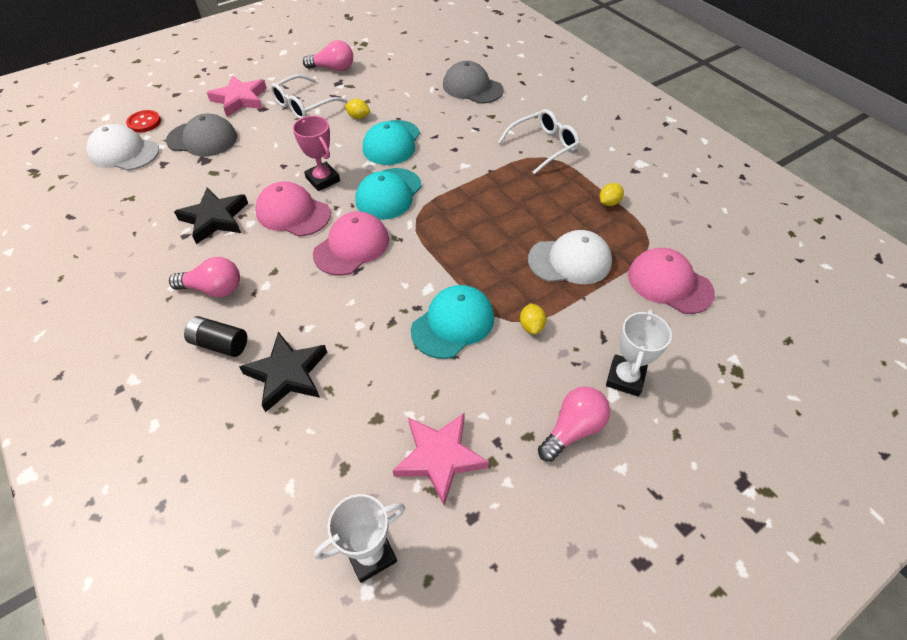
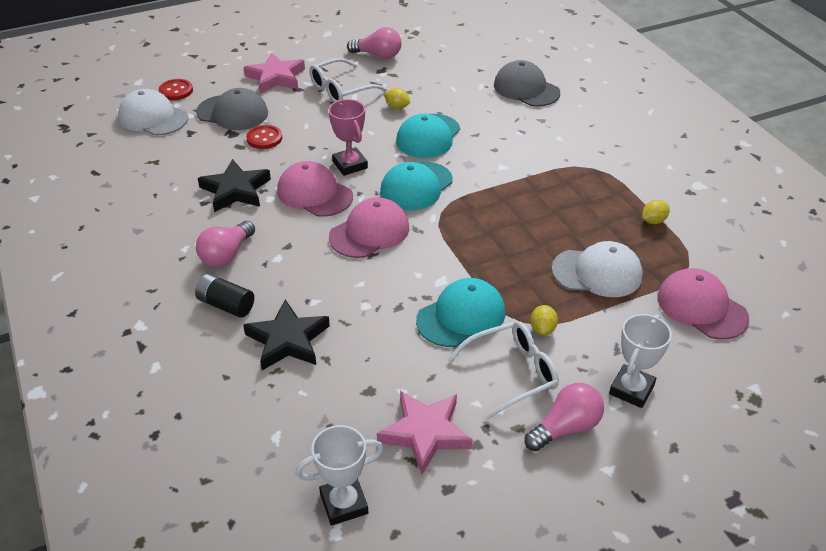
camera: 10 degrees right, 10 degrees down
(214, 289) = (226, 255): pink light bulb -> pink light bulb turned 105 degrees clockwise
(237, 162) = (264, 138): none -> red button
(543, 146) = (593, 156): white glasses -> white glasses (512, 373)

